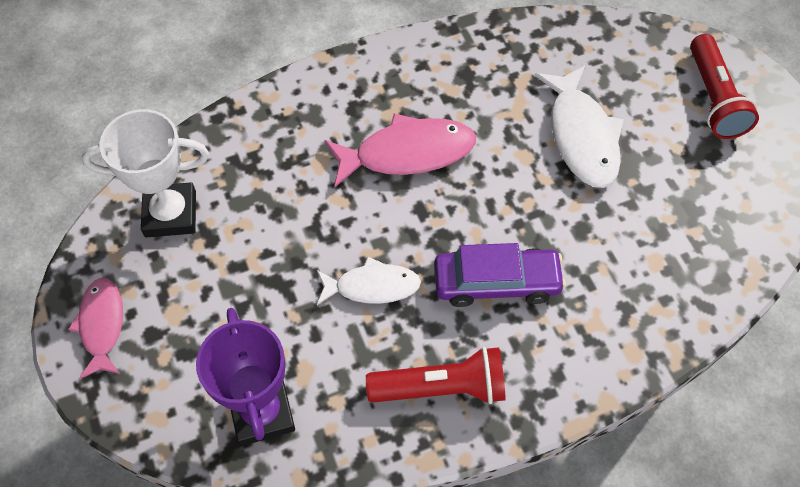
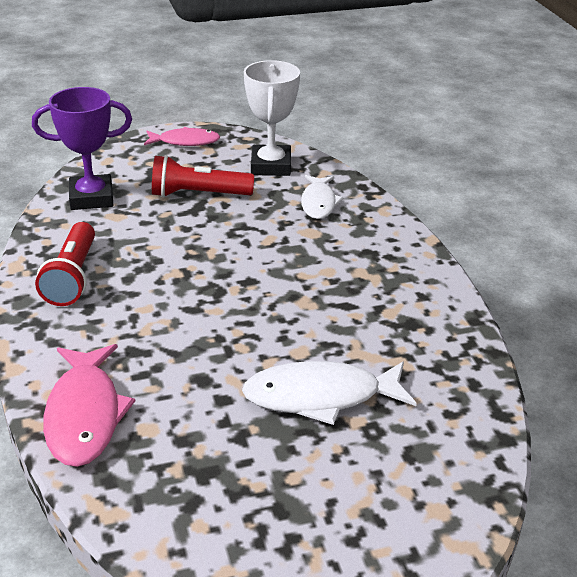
camera: 95 degrees right, 25 degrees down
(372, 286) = (178, 250): white fish -> white fish (319, 203)
(407, 153) = (313, 278): pink fish -> pink fish (84, 415)
(496, 283) = (159, 316): purple car -> none
(713, 98) = (369, 529): red flashlight -> red flashlight (198, 194)

